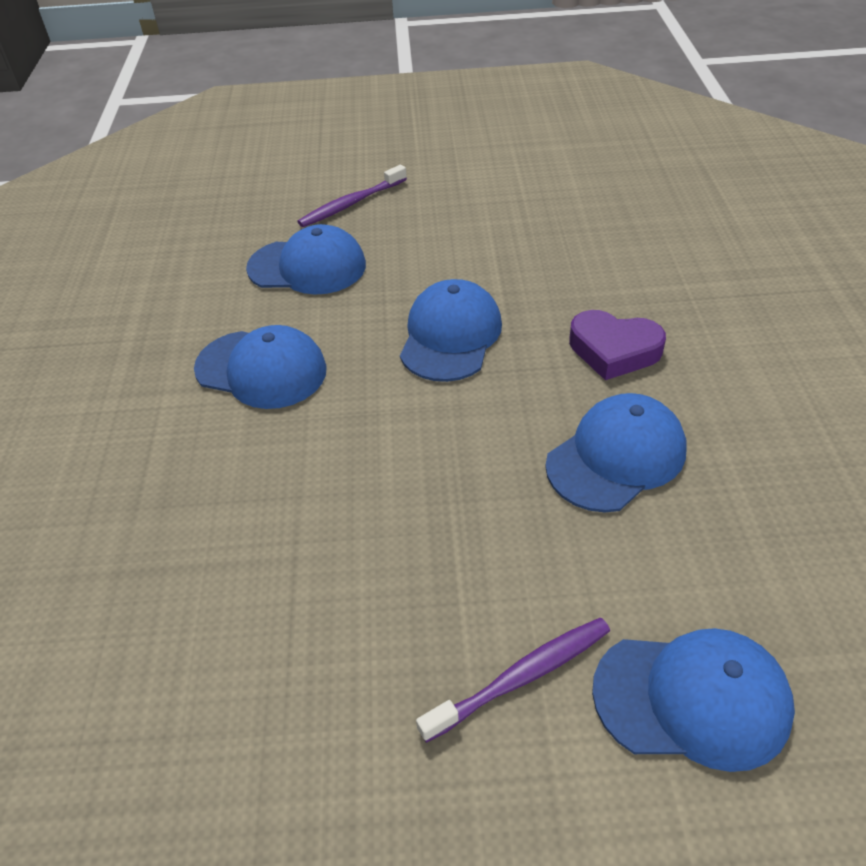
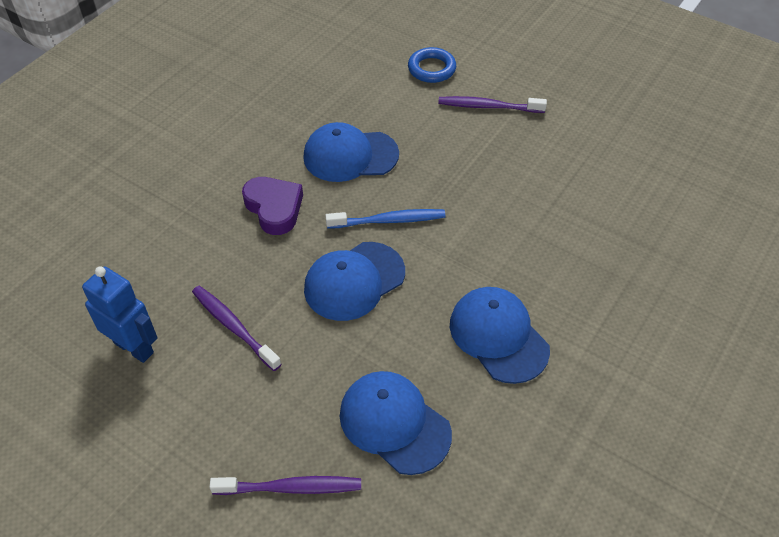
camera: 145 degrees left, 5 degrees up
(480, 410) = (389, 221): none -> blue toothbrush
(512, 252) = (234, 327): none -> purple toothbrush
(567, 204) = (134, 347): none -> blue robot
(692, 699) = (431, 69): blue cap -> blue ring

